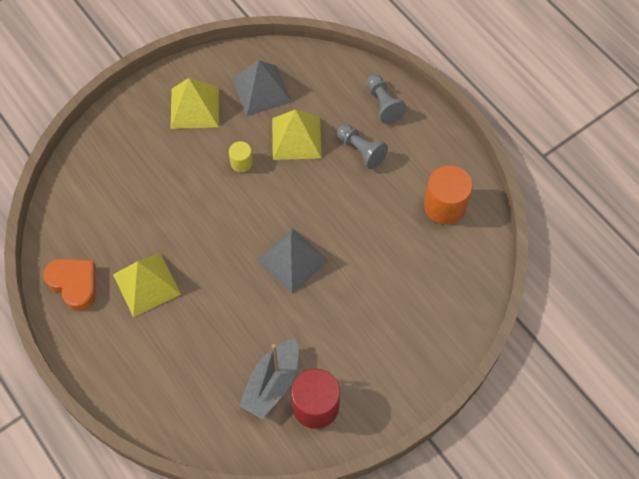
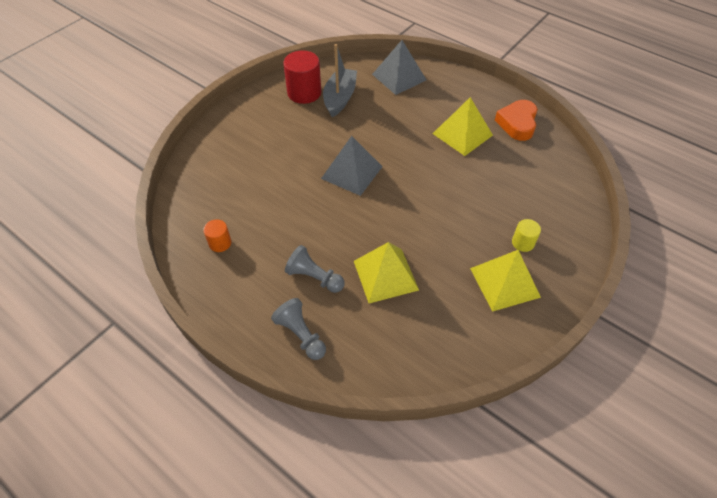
camera: 165 degrees right, 10 degrees down
(74, 284) = (517, 123): orange heart -> orange heart turned 75 degrees clockwise
(241, 163) = (430, 239): yellow cylinder -> yellow cylinder (523, 243)
(261, 90) = (443, 318): grey pyramid -> grey pyramid (399, 77)
(445, 206) = (220, 243): orange cylinder -> orange cylinder, size x0.53

